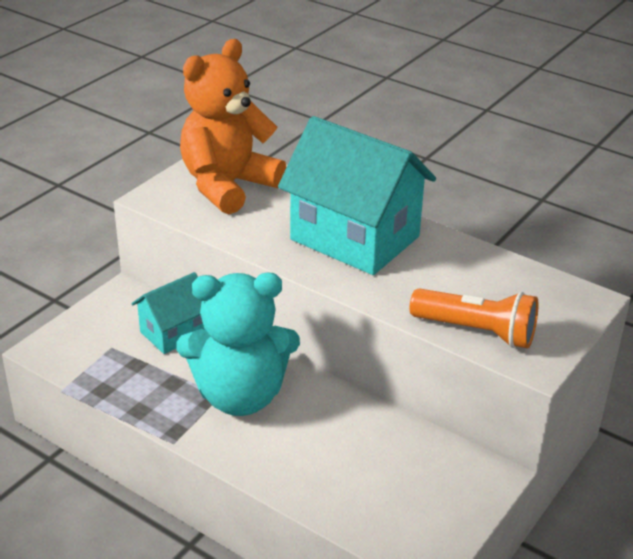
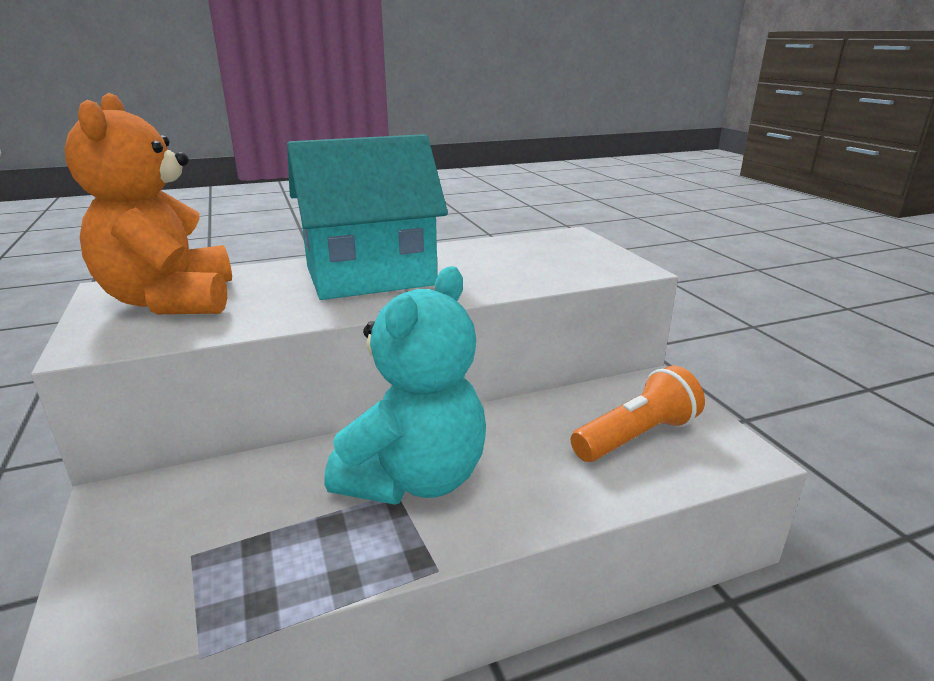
camera: 55 degrees left, 10 degrees down
(174, 333) = (248, 486): turquoise house -> none
(477, 332) = (569, 274): orange flashlight -> orange flashlight (636, 436)

